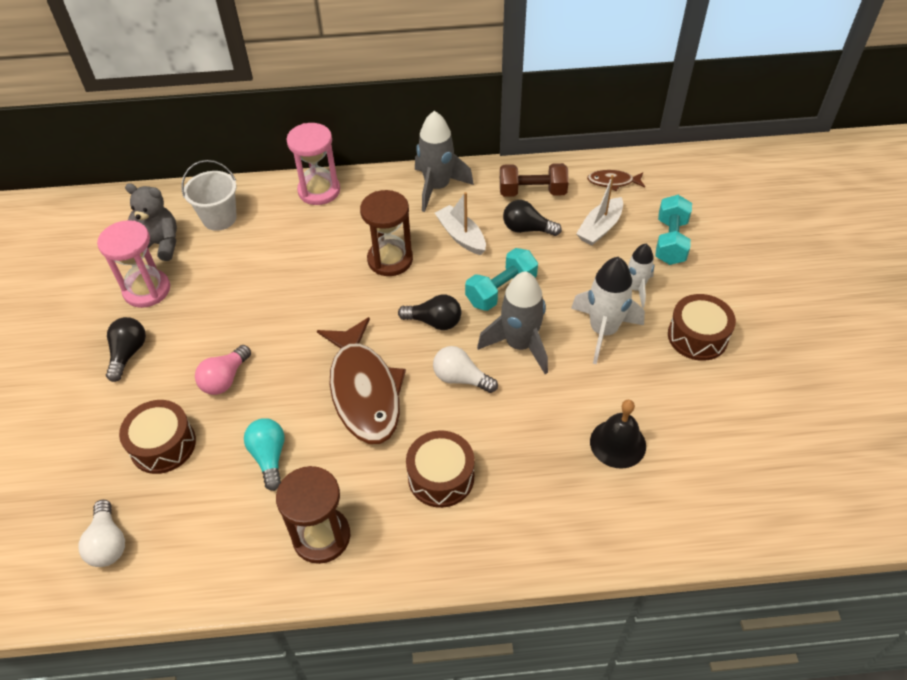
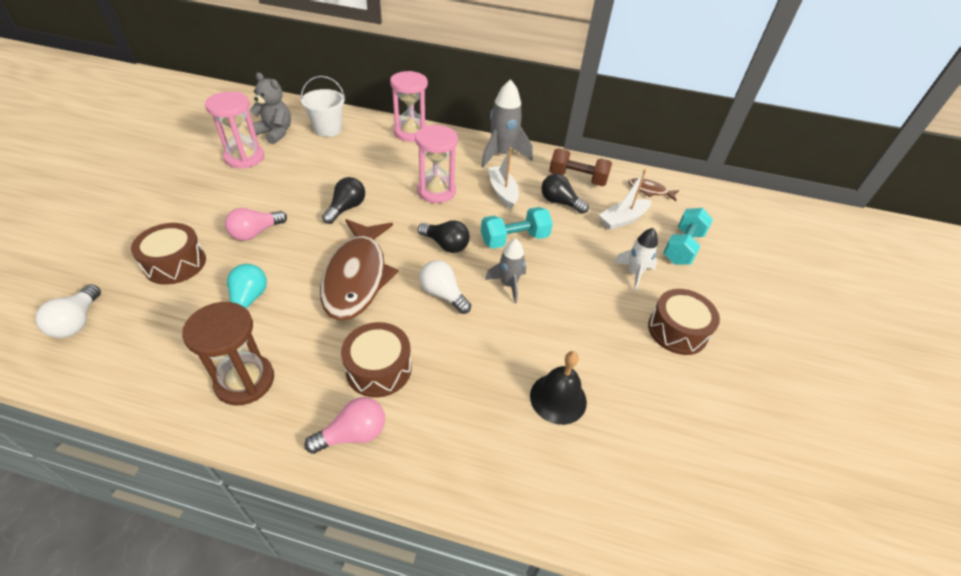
camera: 15 degrees right, 5 degrees down
(128, 354) = (200, 193): black light bulb -> black light bulb (346, 208)
(390, 260) = (436, 191): brown hourglass -> pink hourglass
(453, 545) = (353, 434): none -> pink light bulb
(519, 345) = (508, 285): grey rocket -> grey rocket, size x0.62
(603, 331) = (589, 298): white rocket -> none

